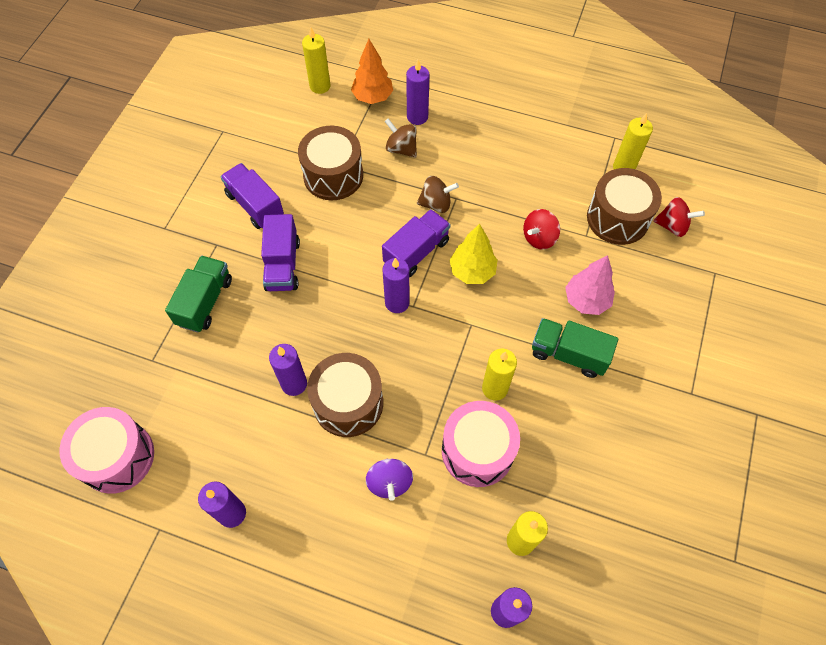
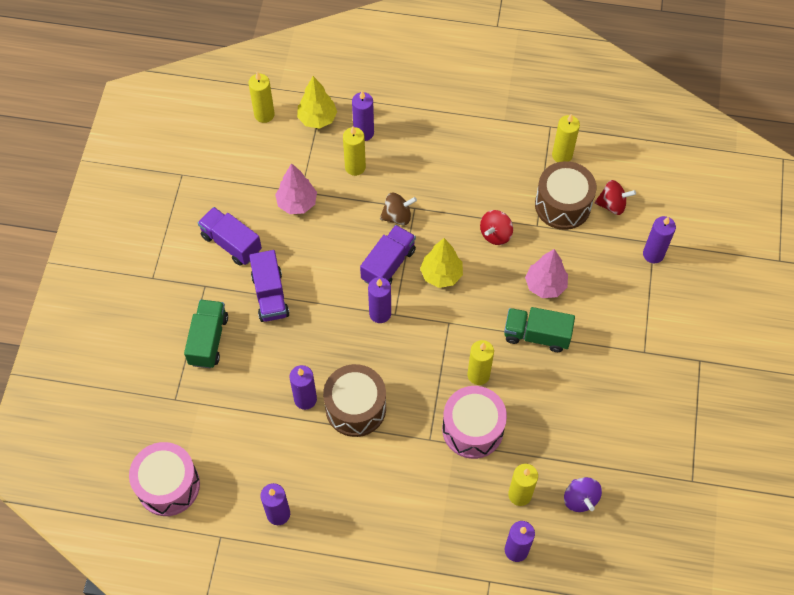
camera: 10 degrees left, 0 degrees up
(333, 175) = (297, 203): brown drum -> pink tree
(372, 97) = (317, 119): orange tree -> yellow tree
(389, 482) = (404, 467): purple spinning top -> purple spinning top (580, 499)
(401, 149) = (355, 167): brown spinning top -> yellow candle
(713, 285) = (653, 254): none -> purple candle

